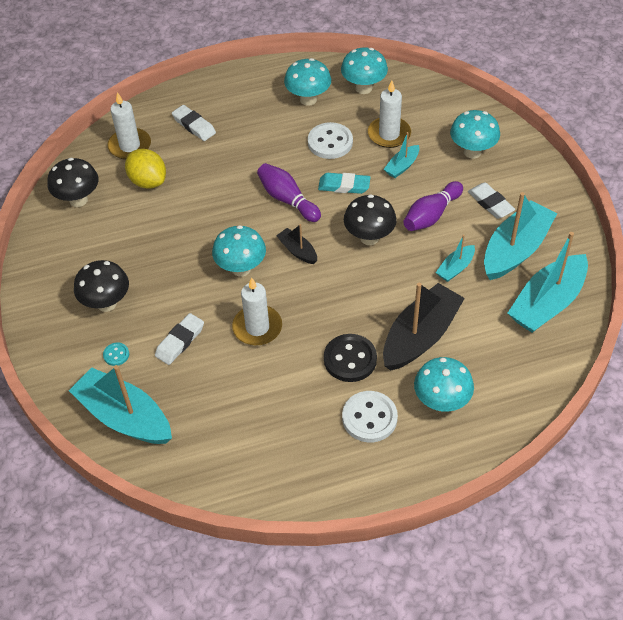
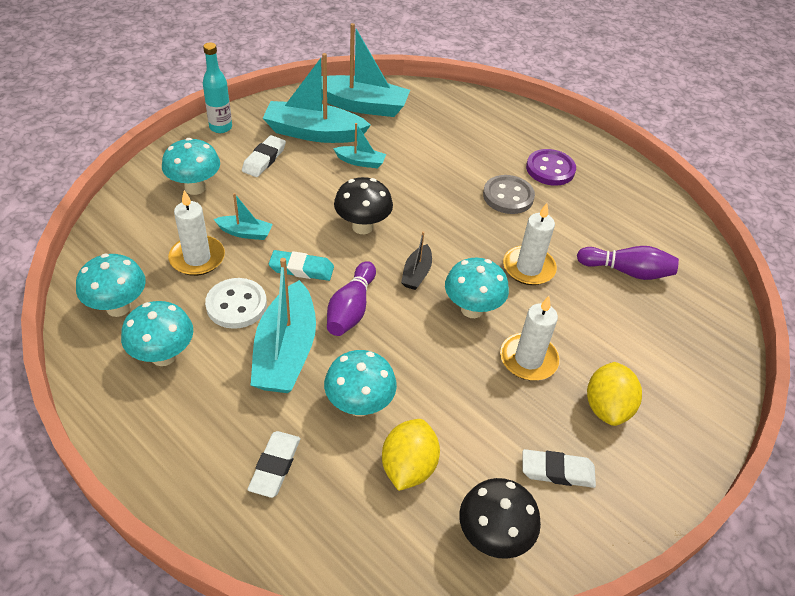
camera: 125 degrees left, 5 degrees down
(106, 303) = (607, 407): black mushroom -> yellow lemon
(116, 355) = (652, 364): turquoise button -> none
(125, 417) = (700, 322): turquoise boat -> turquoise boat (286, 351)
(130, 146) = (357, 530): white candle -> white candle (528, 359)
(180, 341) = (592, 319): white eraser -> white eraser (557, 471)
(344, 186) = (301, 269): turquoise eraser -> turquoise eraser turned 60 degrees counterclockwise
(350, 359) = (508, 196): black button -> grey button
(369, 418) = (550, 169): white button -> purple button
(420, 336) = (450, 163): black boat -> none
(431, 215) = (304, 193): purple bowling pin -> purple bowling pin (627, 271)
(441, 402) = (501, 137): turquoise mushroom -> turquoise mushroom (359, 405)
(552, 187) = (220, 127): none -> turquoise bottle

